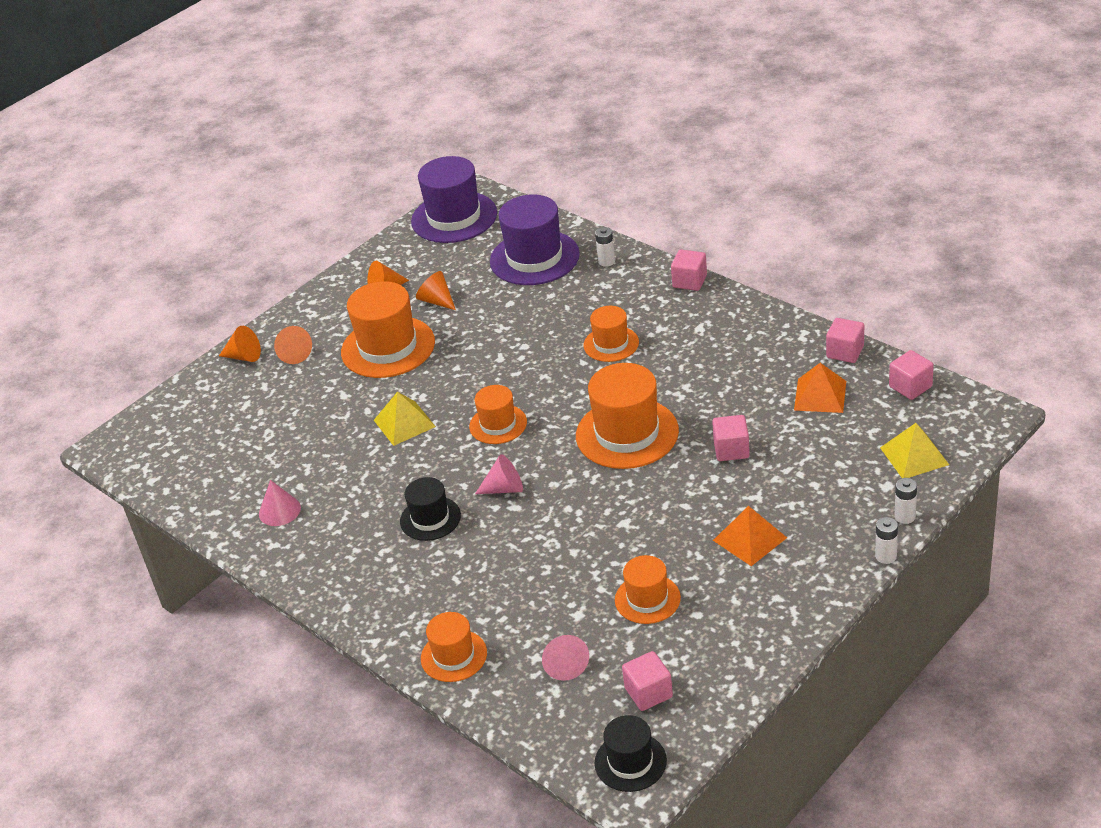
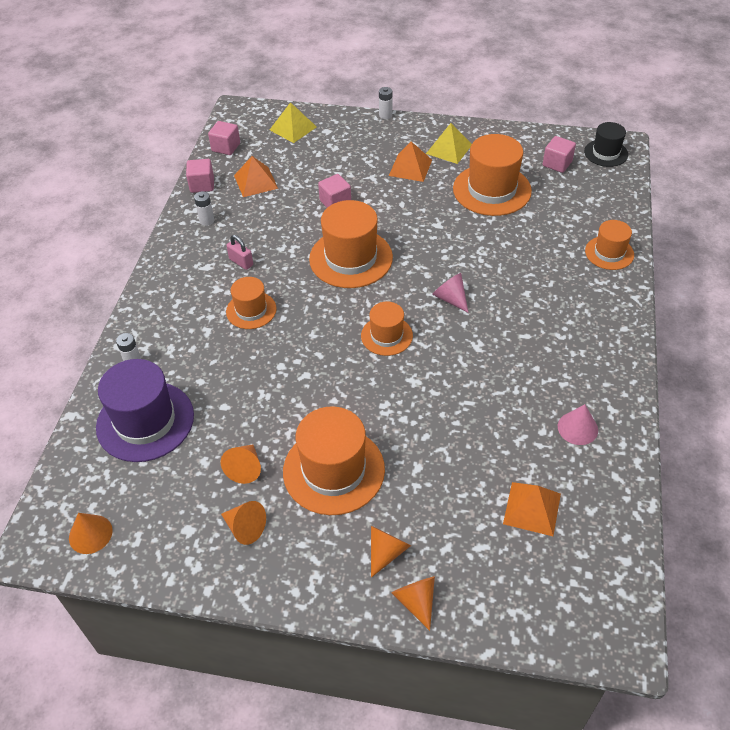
camera: 125 degrees left, 10 degrees up
(243, 446) = (532, 508): none -> orange pyramid
(404, 423) = (424, 399): yellow pyramid -> yellow pyramid (449, 149)
(430, 518) = (510, 325): black hat -> none
(454, 217) = (90, 534): purple hat -> orange cone
(565, 664) = (569, 203): pink cone -> none
(647, 599) = (492, 190): orange hat -> orange hat, size x1.74
(687, 353) = (241, 262): none -> pink padlock
(689, 281) = (145, 295): pink cube -> none
(905, 516) = (348, 117): white battery -> white battery (207, 221)

